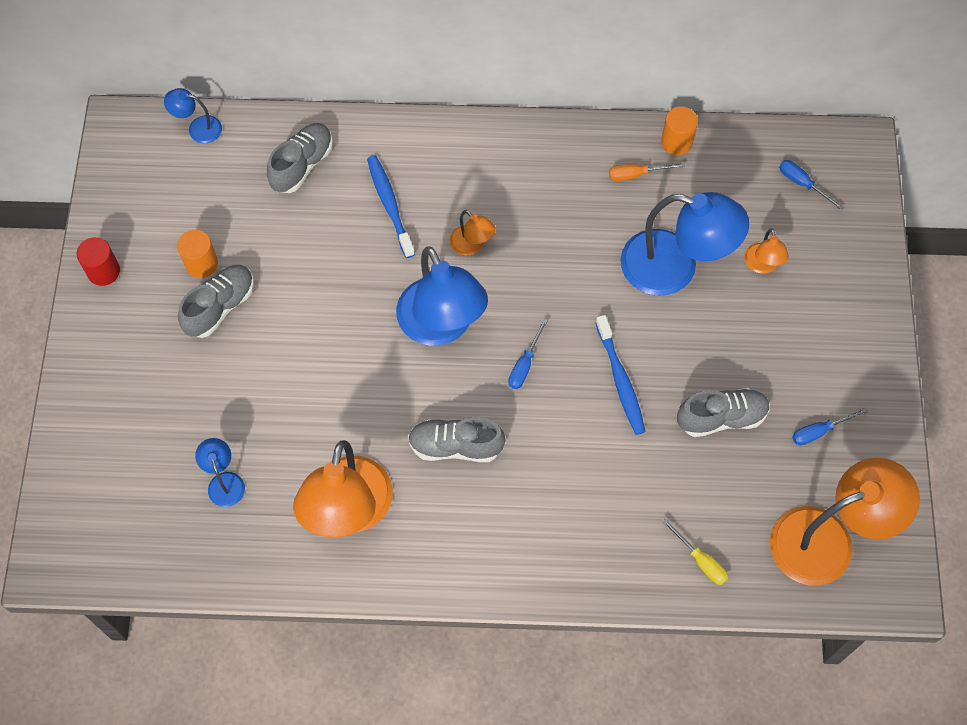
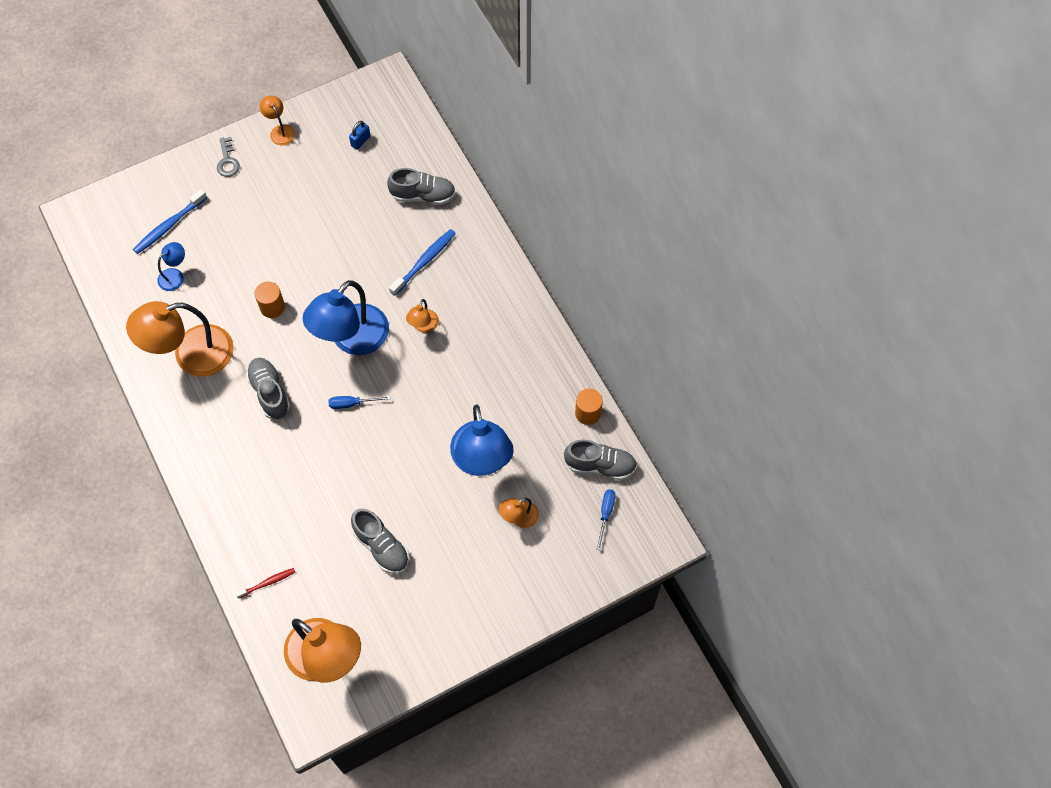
camera: 60 degrees right, 0 degrees up
(103, 271) = (280, 131): red cylinder -> orange lamp
(103, 348) = (227, 161): none -> grey key
(182, 193) = (360, 141): none -> blue padlock
(198, 128) = (413, 122): blue lamp -> none
(201, 263) = (316, 180): orange cylinder -> orange cylinder (272, 307)
(220, 307) = (292, 207): grey shoe -> grey shoe (600, 465)
(620, 380) = (374, 468): blue toothbrush -> blue toothbrush (169, 226)
(636, 174) = (543, 400): orange screwdriver -> none
(700, 561) = (267, 583): yellow screwdriver -> red toothbrush
(819, 431) = (407, 616): blue screwdriver -> none

